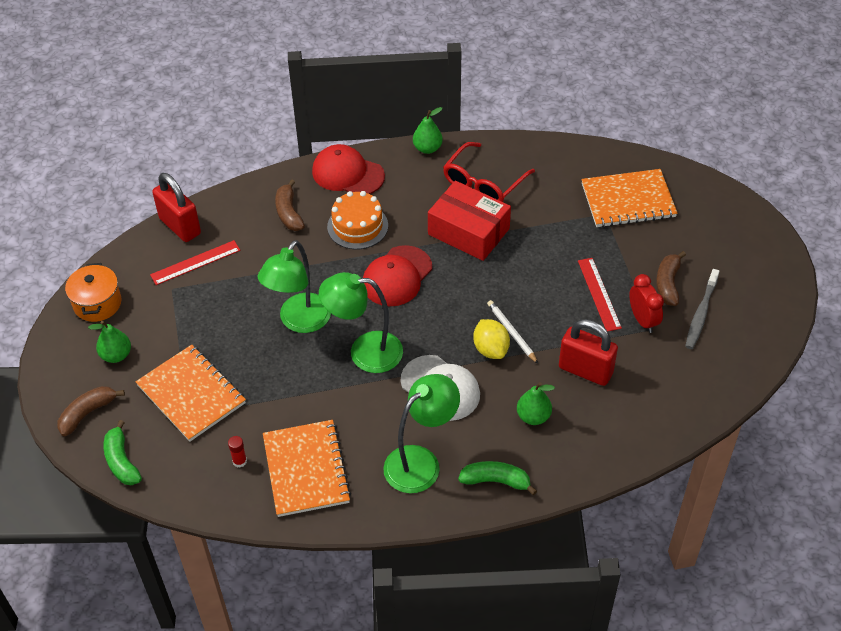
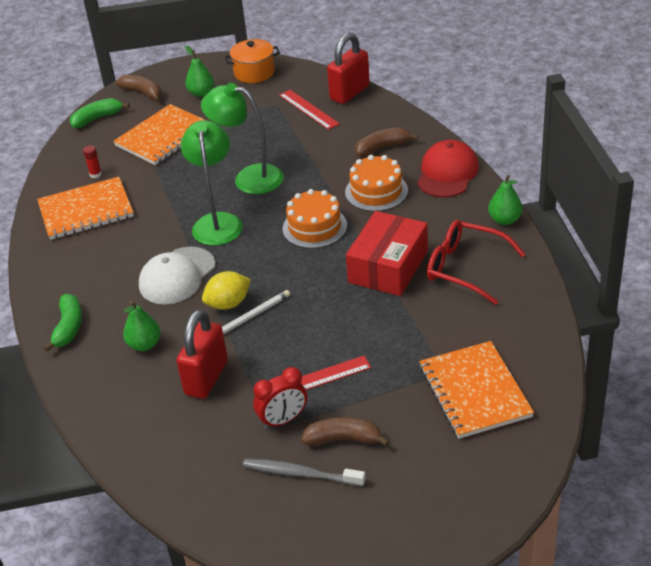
camera: 85 degrees right, 10 degrees down
(397, 276) = (314, 227): red cap -> orange cake
(421, 462) = (92, 276): green lamp -> none

